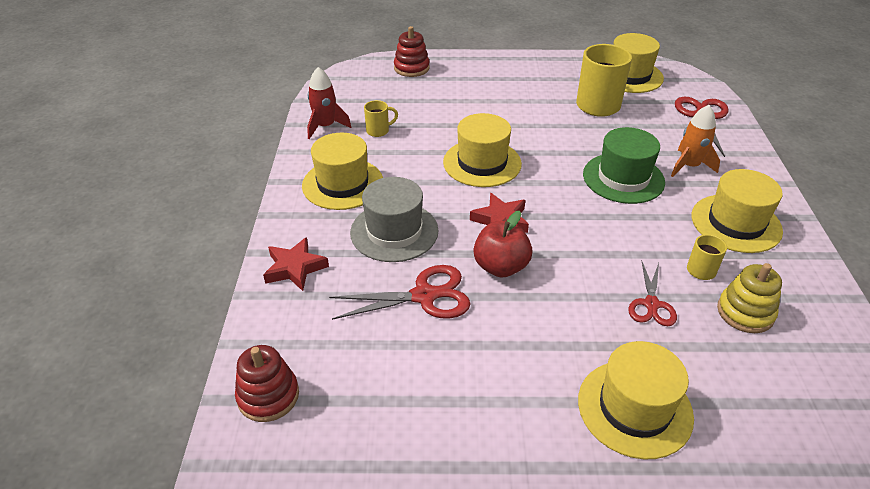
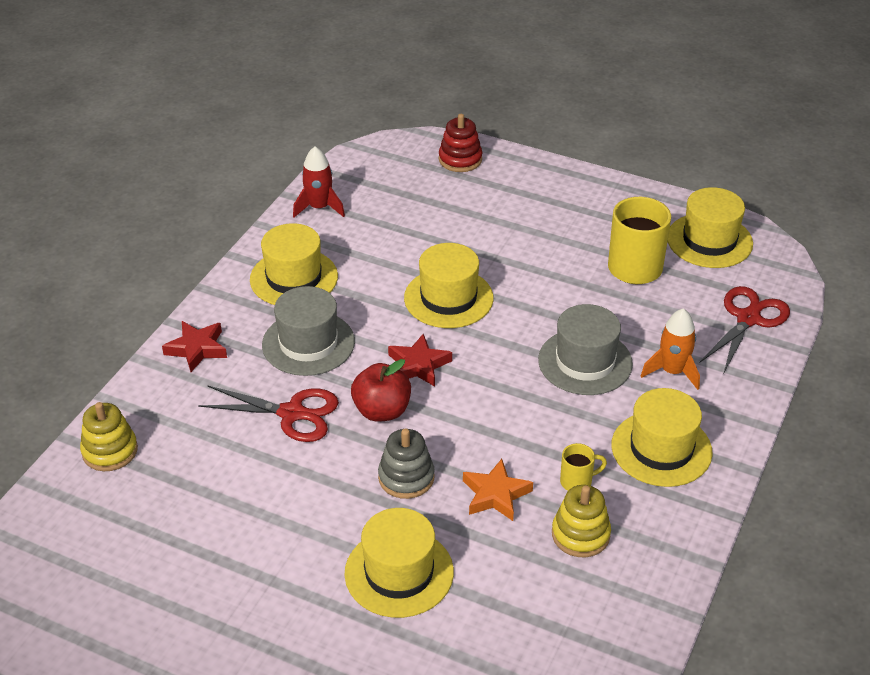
camera: 25 degrees right, 0 degrees up
(268, 396) = (110, 451): red stacking toy -> yellow stacking toy
(378, 131) = (369, 229): yellow mug -> none
(567, 317) = (406, 477): none -> grey stacking toy
(623, 178) = (585, 362): green hat -> grey hat
(651, 304) = (495, 495): red scissors -> orange star

